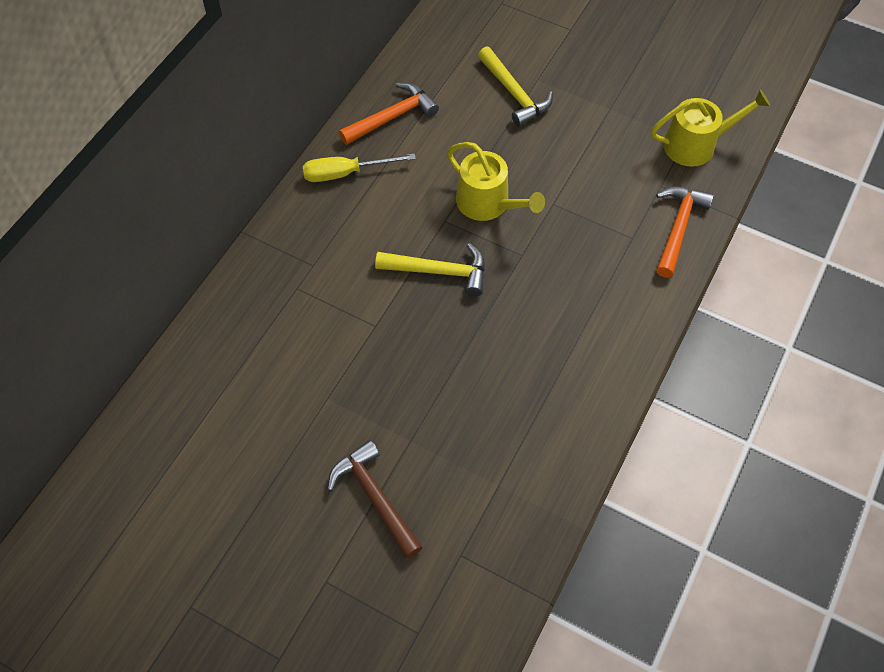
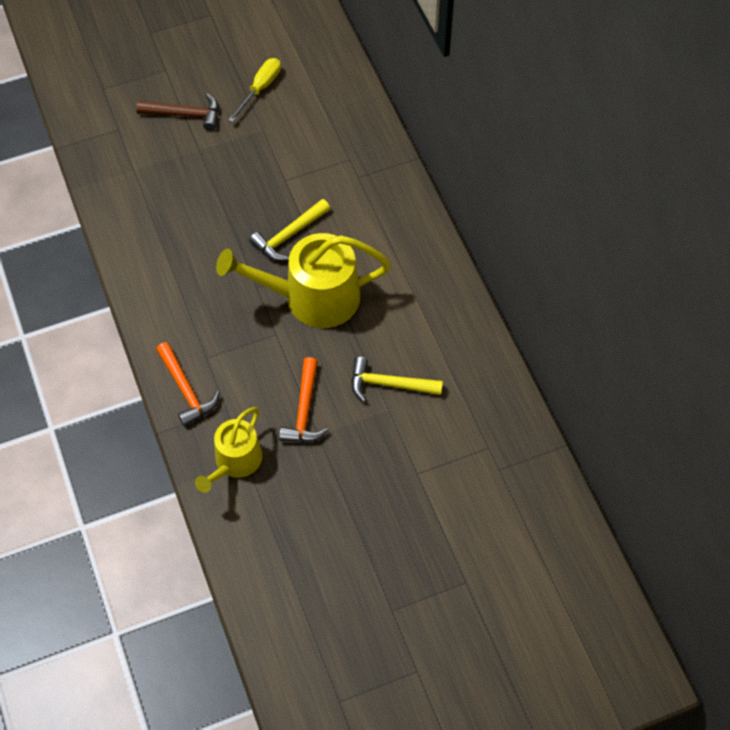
camera: 130 degrees right, 0 degrees up
(346, 173) = (413, 237): yellow screwdriver -> yellow screwdriver (260, 89)
(392, 117) = (437, 295): orange hammer -> orange hammer (304, 410)
(488, 203) = (312, 297): yellow watering can -> yellow watering can, size x1.66

